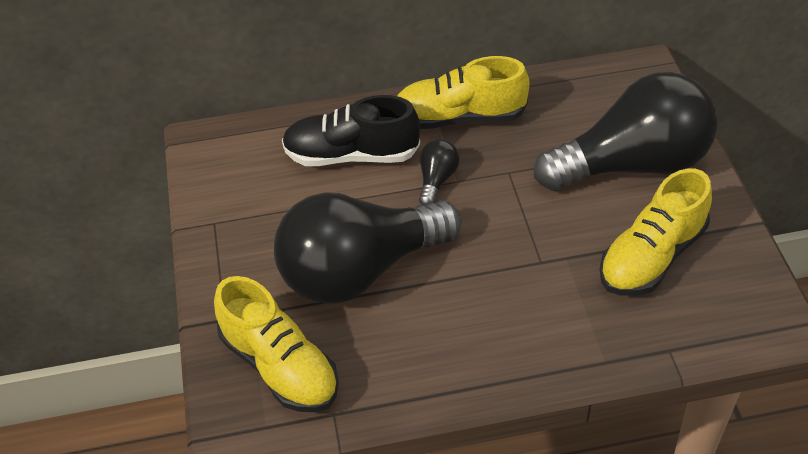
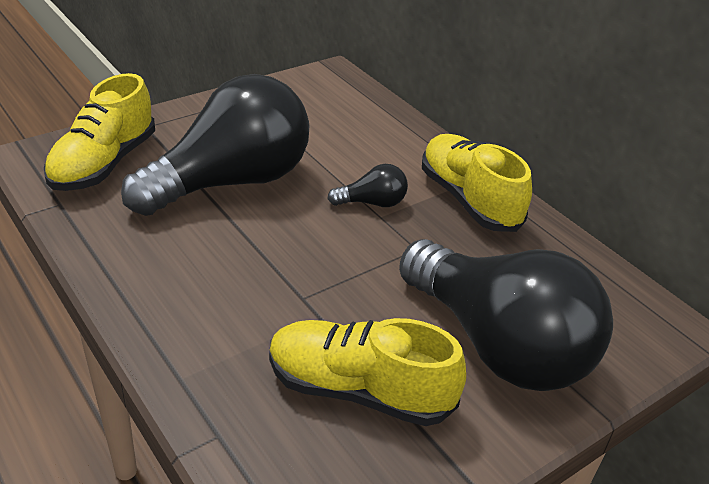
camera: 60 degrees right, 10 degrees down
(351, 155) = (369, 147): black shoe -> none
(360, 270) = (231, 182): black light bulb -> black light bulb turned 105 degrees clockwise

